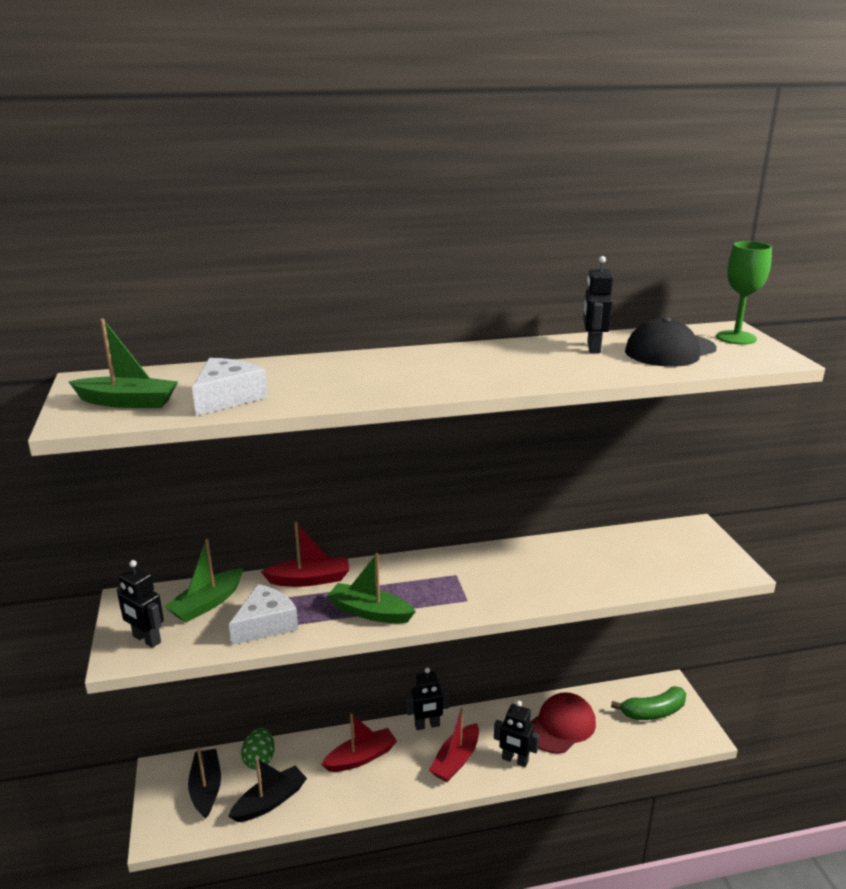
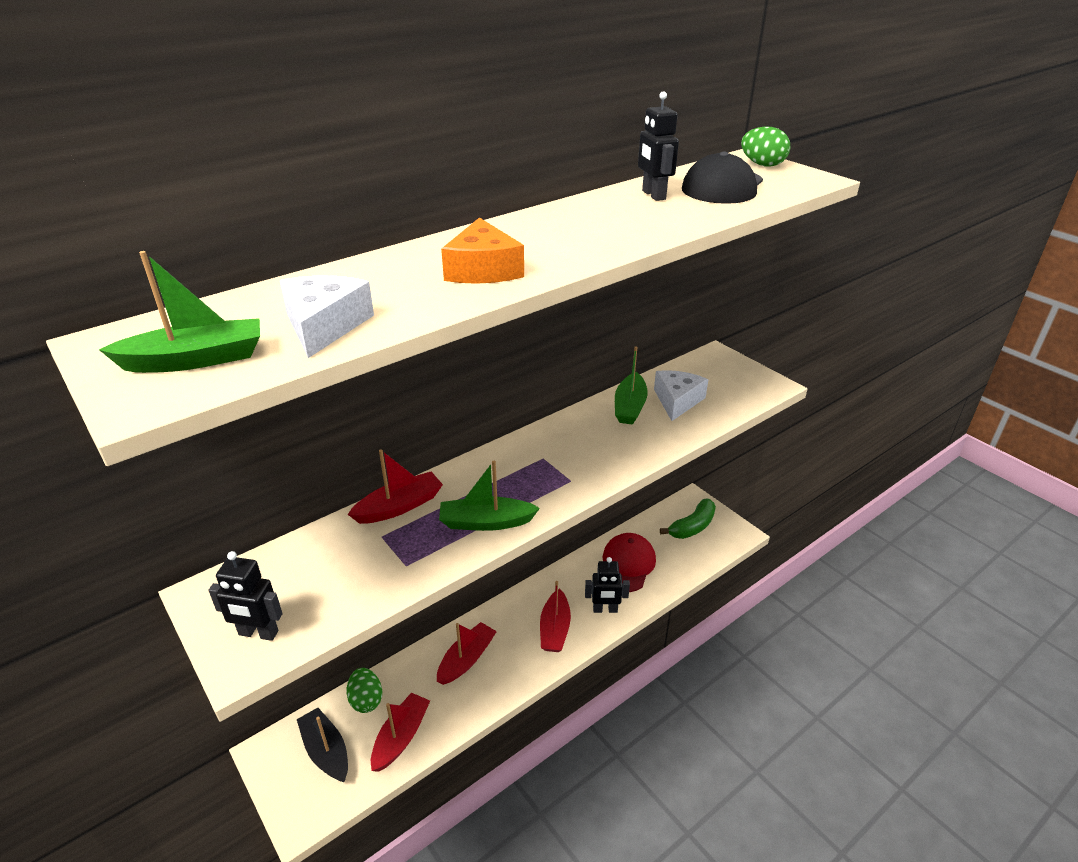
camera: 25 degrees left, 10 degrees up
(207, 603) = (302, 568): green boat -> green boat (629, 407)
(265, 624) = (385, 570): white cheese -> white cheese (677, 401)
(270, 801) = (401, 737): black boat -> red boat
(380, 381) = (483, 269): none -> orange cheese
(427, 725) = (511, 606): black robot -> none
(736, 337) = (762, 165): green goblet -> green egg

